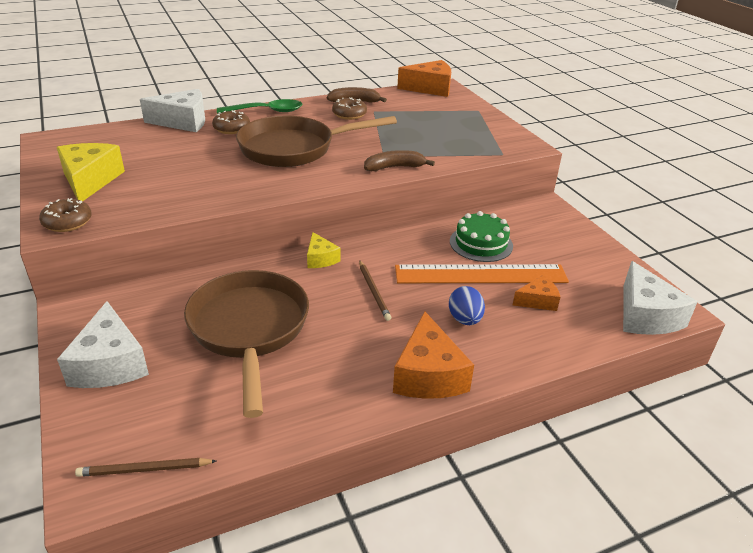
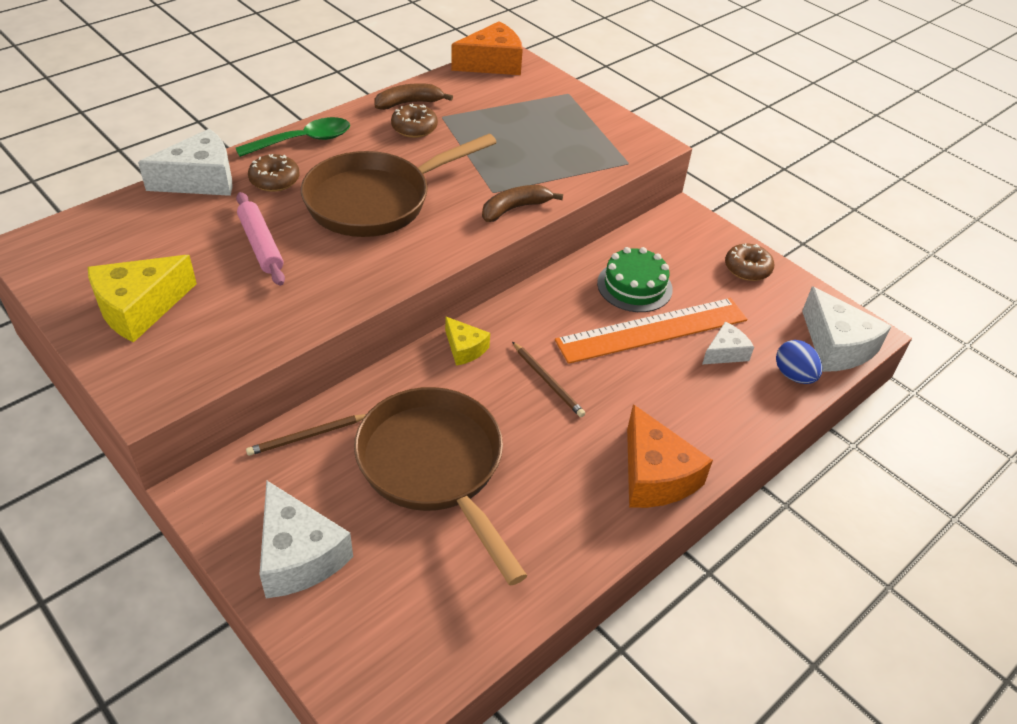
camera: 20 degrees left, 10 degrees up
(67, 222) = (157, 383): brown donut -> brown donut (747, 268)
(90, 180) = (139, 308): yellow cheese -> yellow cheese turned 105 degrees counterclockwise
(144, 470) = (419, 672): brown pencil -> brown pencil (307, 436)
(196, 160) = (261, 245): none -> pink rolling pin
(465, 319) = (661, 395): blue egg -> blue egg (793, 375)
(537, 301) = (725, 352): orange cheese -> white cheese

